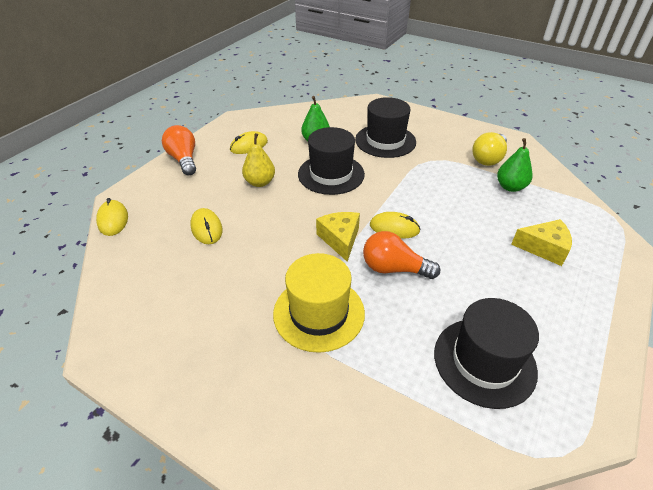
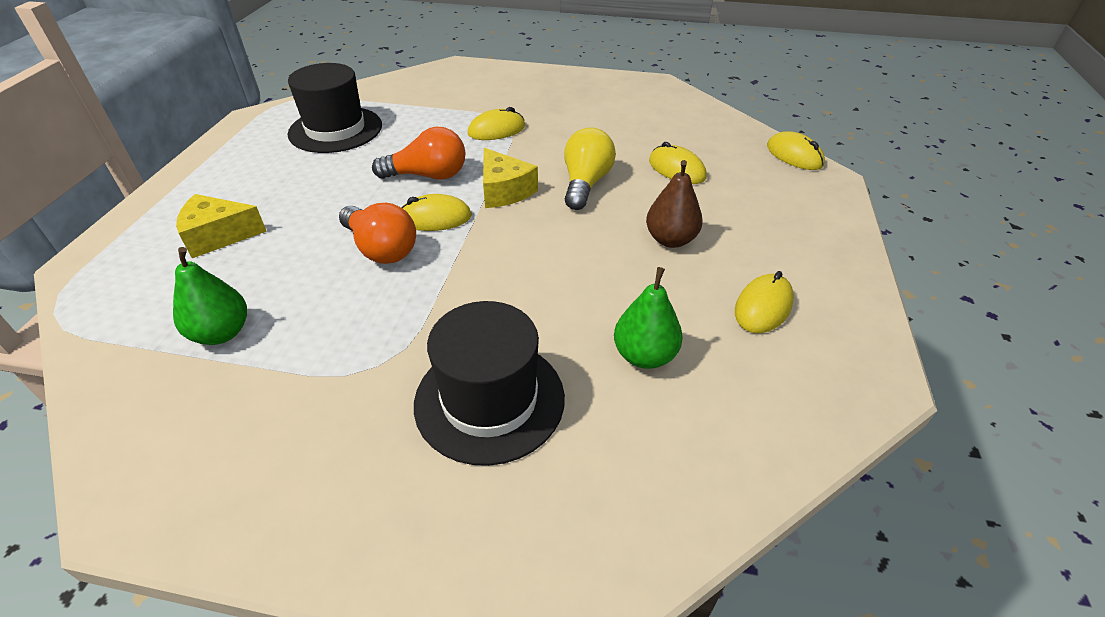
camera: 160 degrees right, 0 degrees up
(184, 159) = (833, 250): orange light bulb -> orange light bulb (381, 249)
(260, 182) = (670, 240): yellow pear -> brown pear
(319, 313) = (496, 130): yellow hat -> yellow mouse
(331, 174) = (566, 281): black hat -> none
(488, 158) = (239, 405): yellow light bulb -> yellow light bulb (585, 183)

